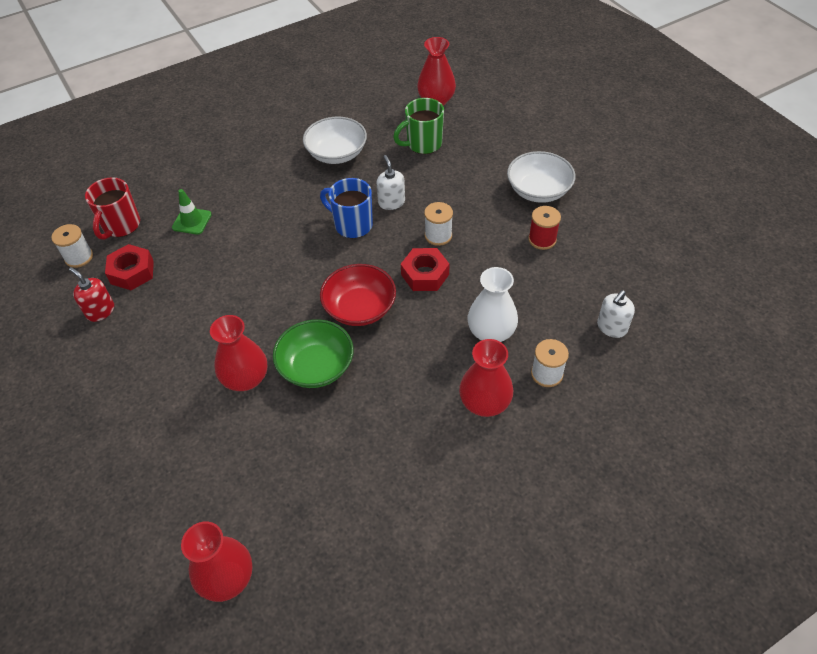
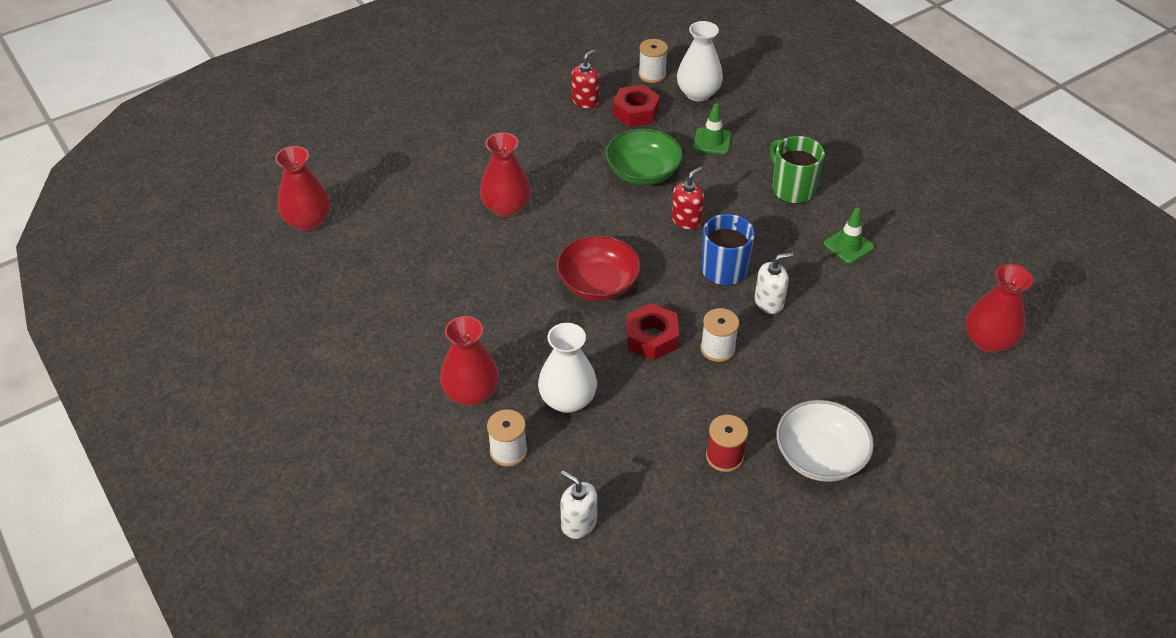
camera: 85 degrees right, 5 degrees down
(121, 226) = (698, 93): red mug -> white vase
(290, 245) = (686, 220): none -> red soap dispenser
(316, 366) = (520, 256): green bowl -> green bowl (643, 172)
(336, 153) = (848, 246): white bowl -> green traffic cone
(423, 144) = (888, 329): green mug -> green mug (792, 189)

